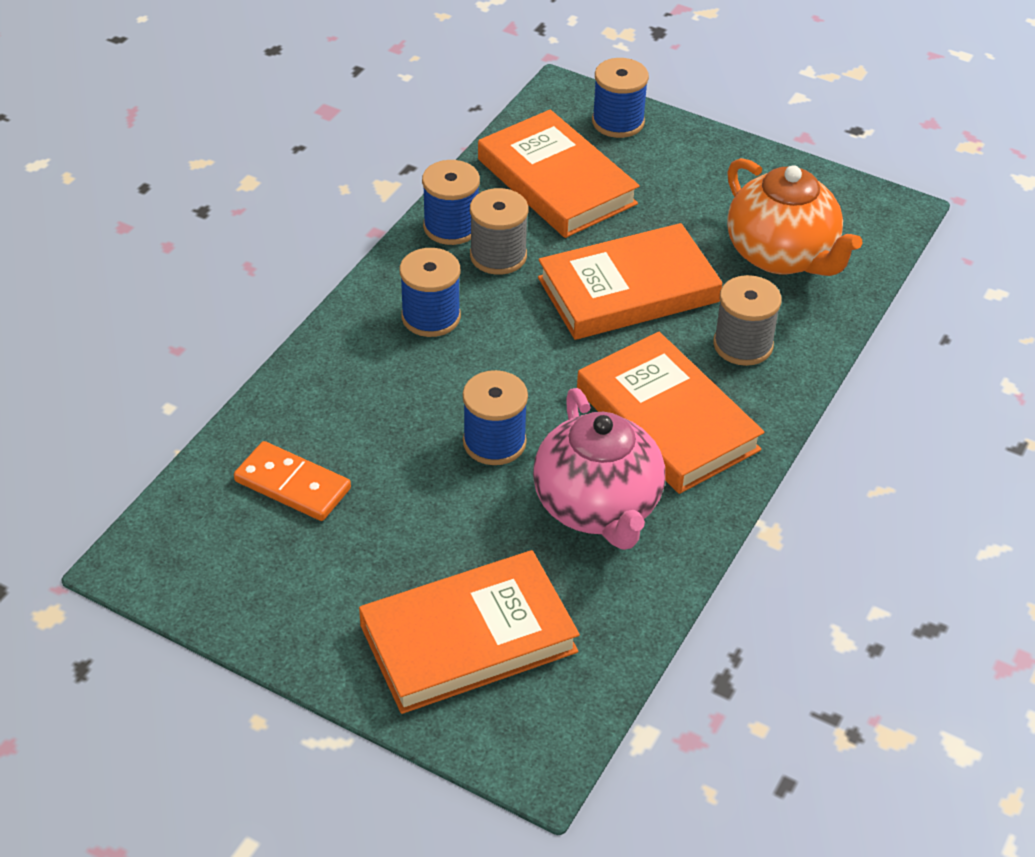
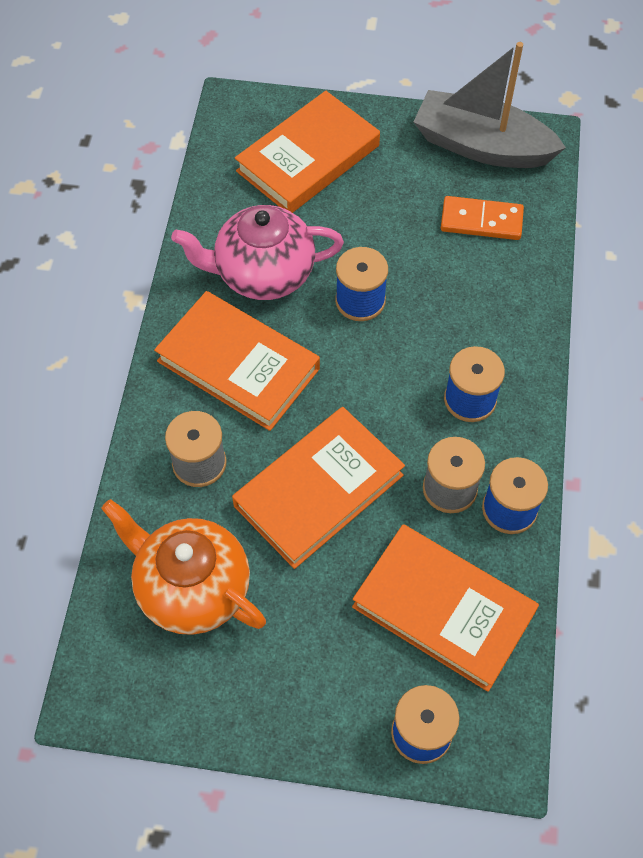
camera: 160 degrees right, 15 degrees up
(223, 579) = (481, 146): none -> grey boat
(597, 507) = (263, 274): pink teapot -> pink teapot turned 60 degrees counterclockwise

